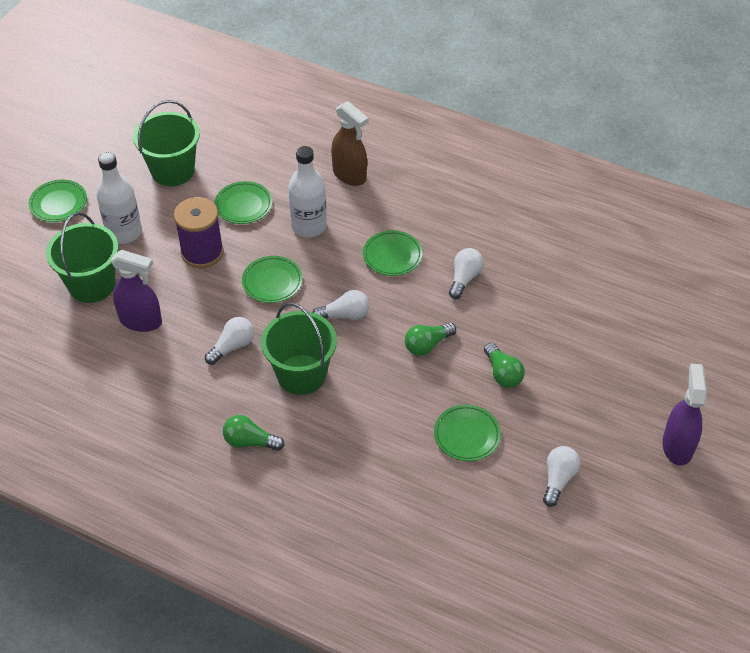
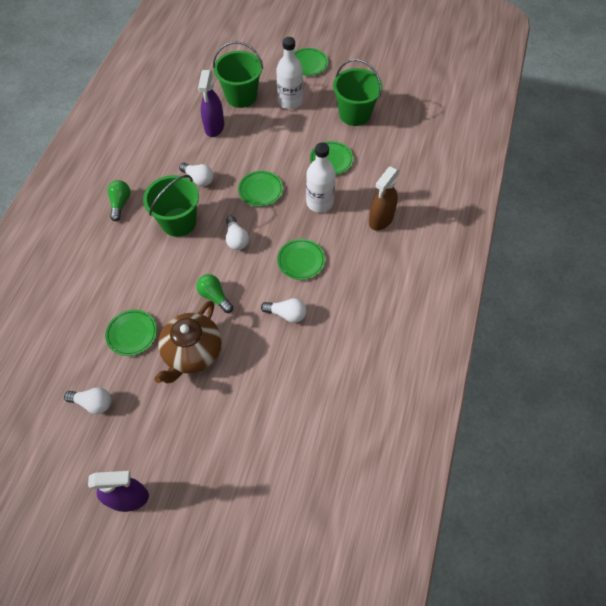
camera: 80 degrees right, 10 degrees up
(202, 252) = (280, 146): purple spool -> none
(502, 373) = (192, 352): green light bulb -> brown teapot

